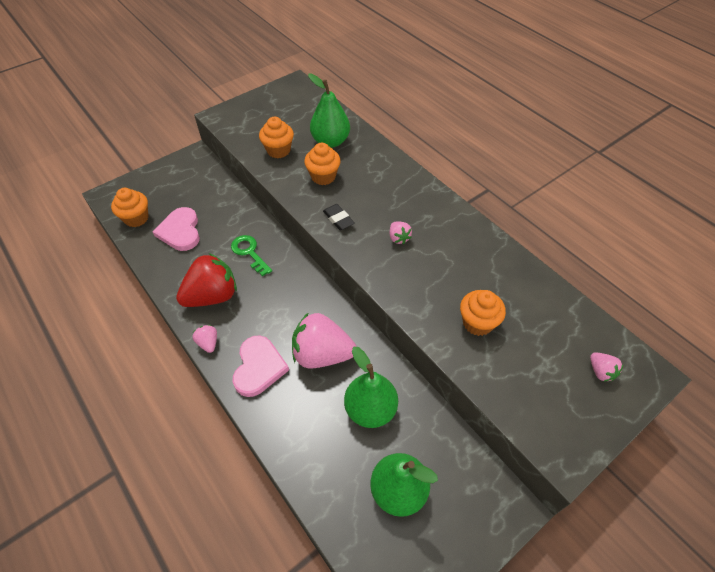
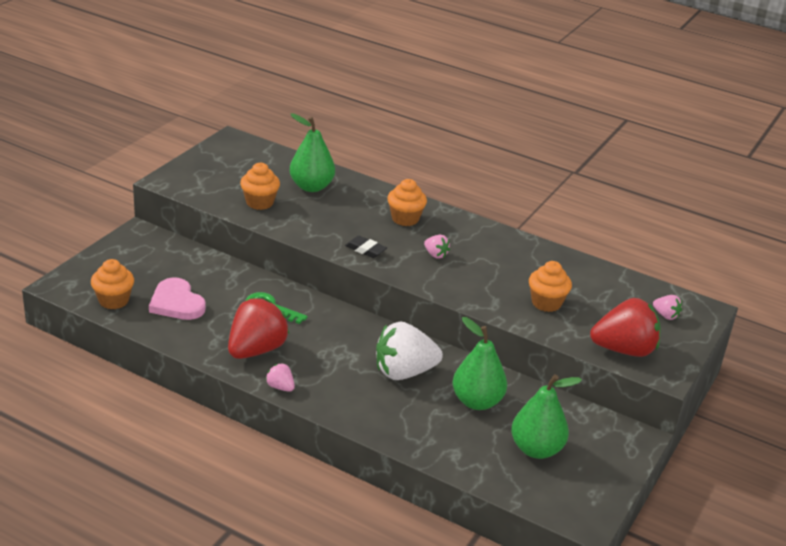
camera: 25 degrees left, 20 degrees down
(259, 367) = (347, 394): pink heart -> none
(322, 354) = (404, 372): pink strawberry -> white strawberry
(323, 176) = (325, 218): orange cupcake -> orange cupcake (405, 219)
(532, 409) = (624, 350): none -> red strawberry

